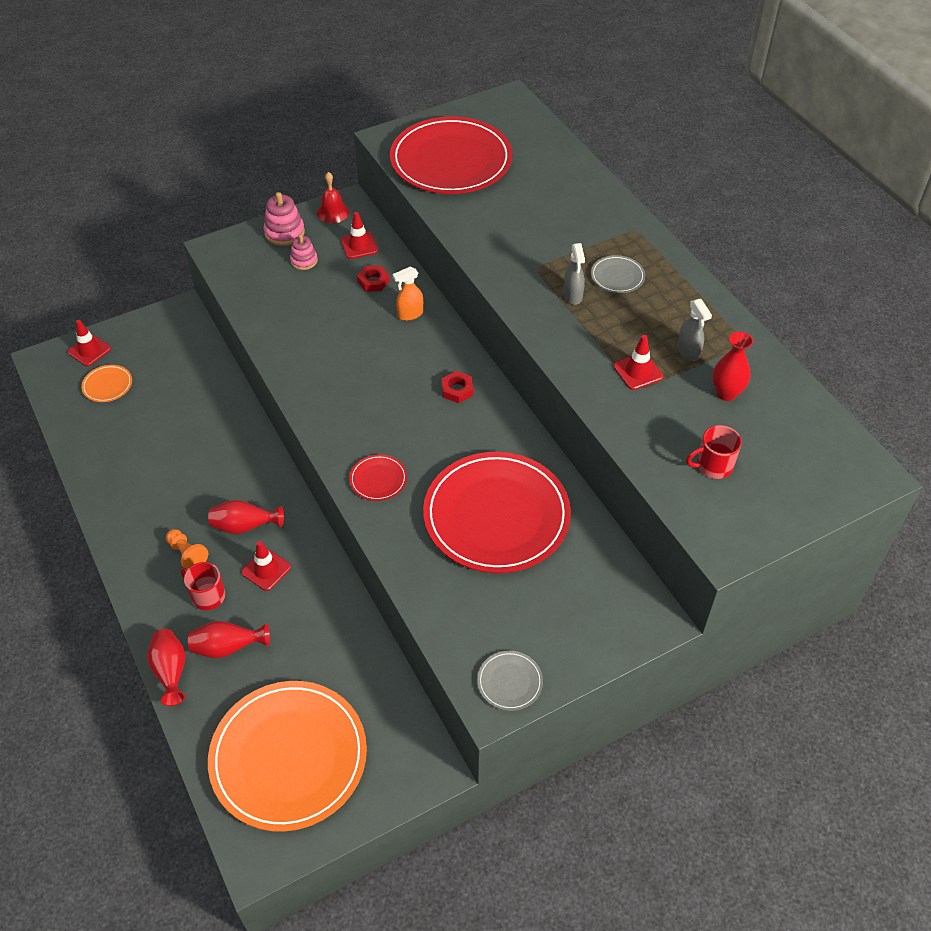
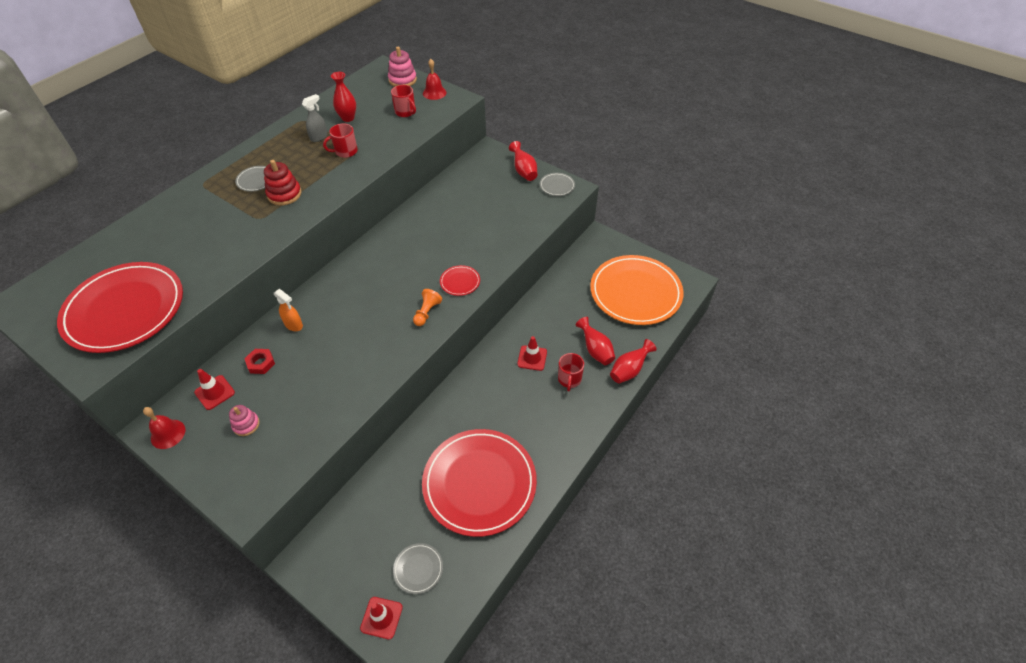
camera: 115 degrees left, 0 degrees up
(107, 385) = (418, 569): orange plate -> grey plate
(187, 554) = (547, 408): orange pawn -> orange pawn (427, 312)
(245, 526) = (507, 386): red vase -> red vase (524, 171)
(284, 232) = (207, 460): pink stacking toy -> pink stacking toy (402, 80)
(457, 390) = (363, 272): red nut -> none
(496, 515) = (457, 222): red plate -> red plate (479, 483)
(572, 296) = (284, 194): grey spray bottle -> red stacking toy
(638, 371) = (345, 151): red traffic cone -> red mug
(758, 521) = (434, 93): none -> red bell

